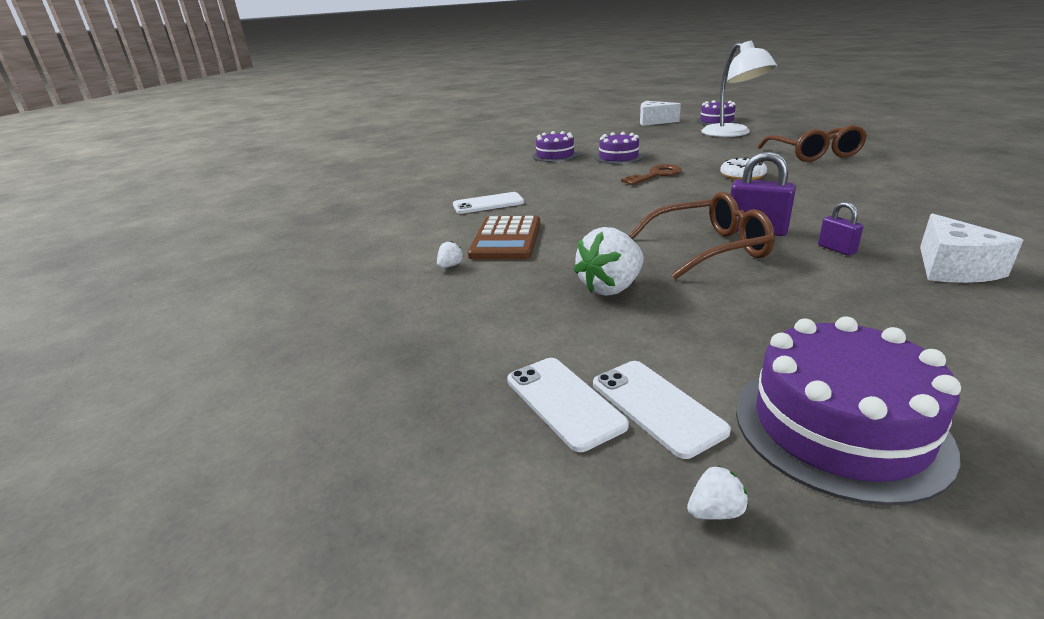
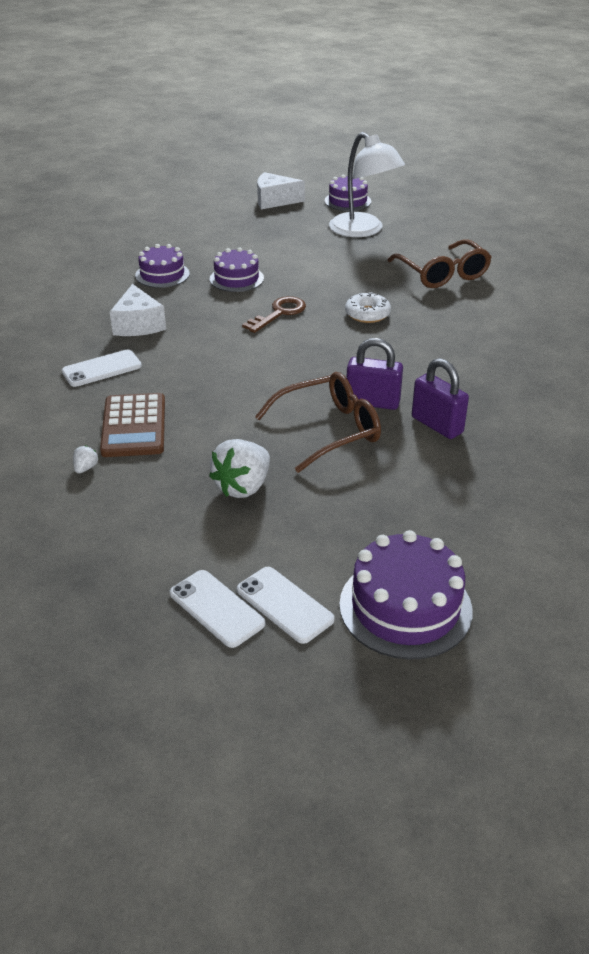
camera: 15 degrees left, 10 degrees up
(715, 511) = (321, 677): white strawberry -> none
(836, 249) = (437, 425): purple padlock -> purple padlock, size x1.75
(953, 268) = (521, 444): white cheese -> white cheese (138, 324)

